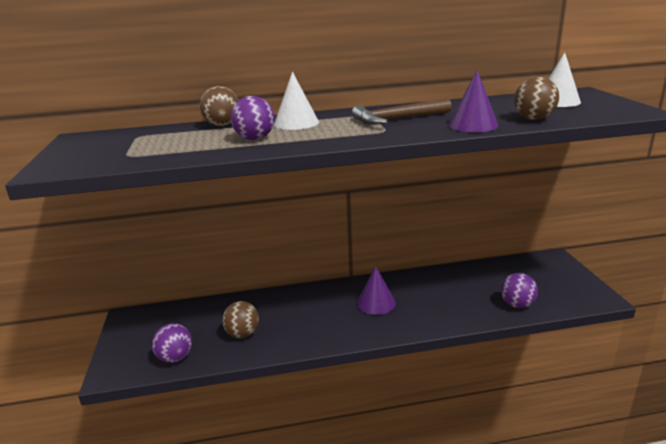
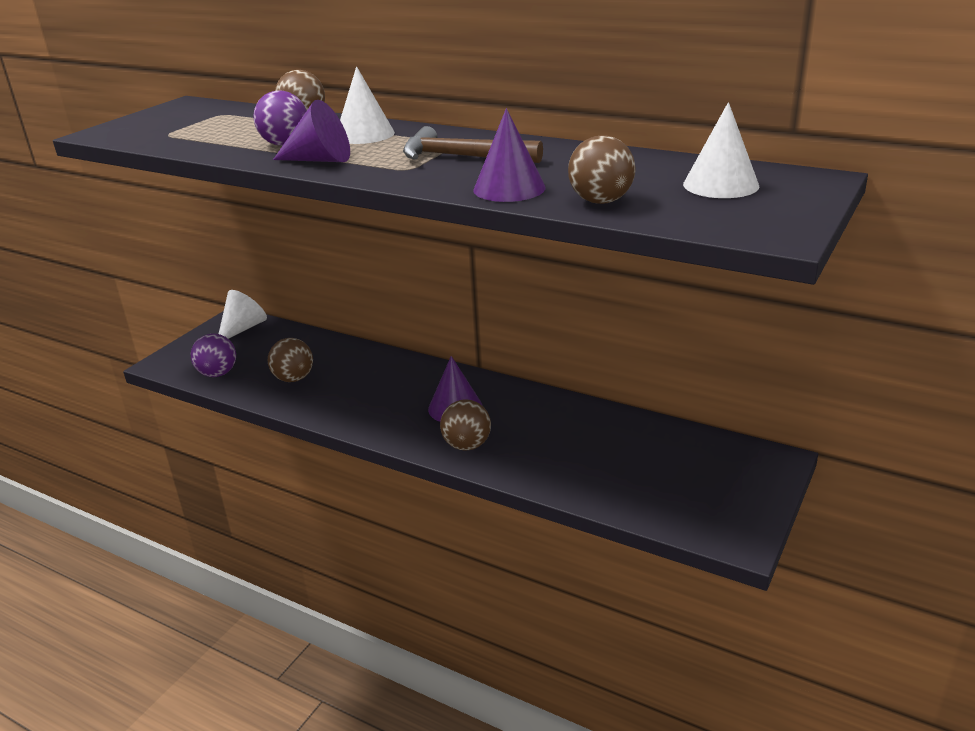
camera: 40 degrees right, 5 degrees up
(146, 320) = (243, 328): none -> white cone
(311, 140) = (320, 160): none -> purple cone
(416, 319) = (467, 445): none -> brown ball
(517, 304) = (609, 488): purple ball -> none

